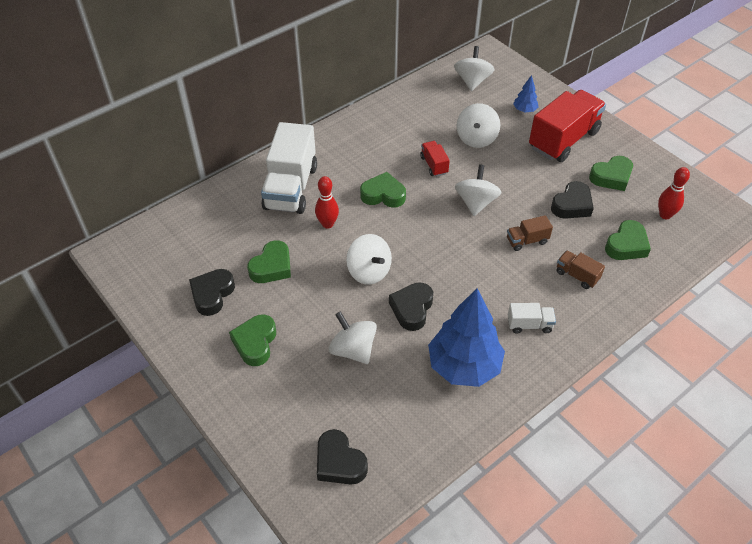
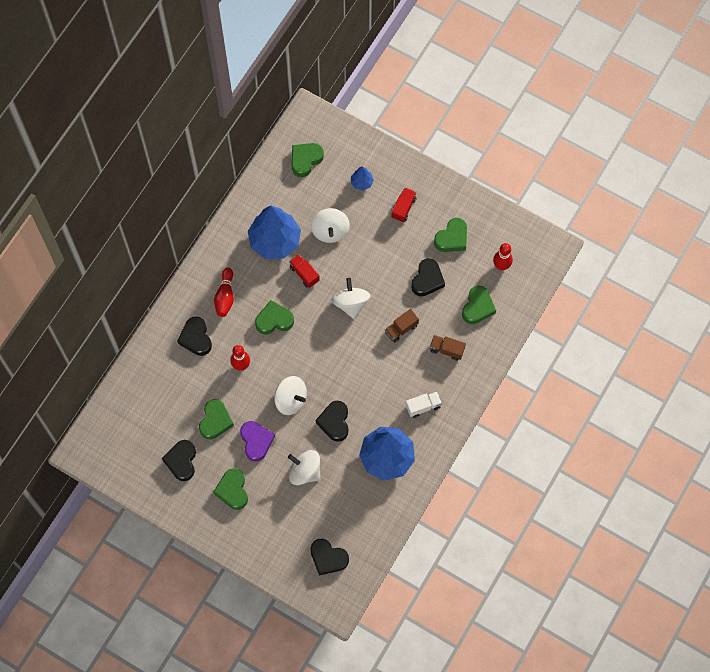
camera: 20 degrees left, 20 degrees up
(291, 187) = (196, 338): white truck -> black heart
(309, 301) = (256, 441): none -> purple heart
(340, 162) = (225, 296): none -> red bowling pin
(414, 132) = (275, 241): none -> blue tree
(472, 81) = (305, 160): white spinning top -> green heart
(563, 140) = (403, 208): red truck -> red truck, size x0.46

